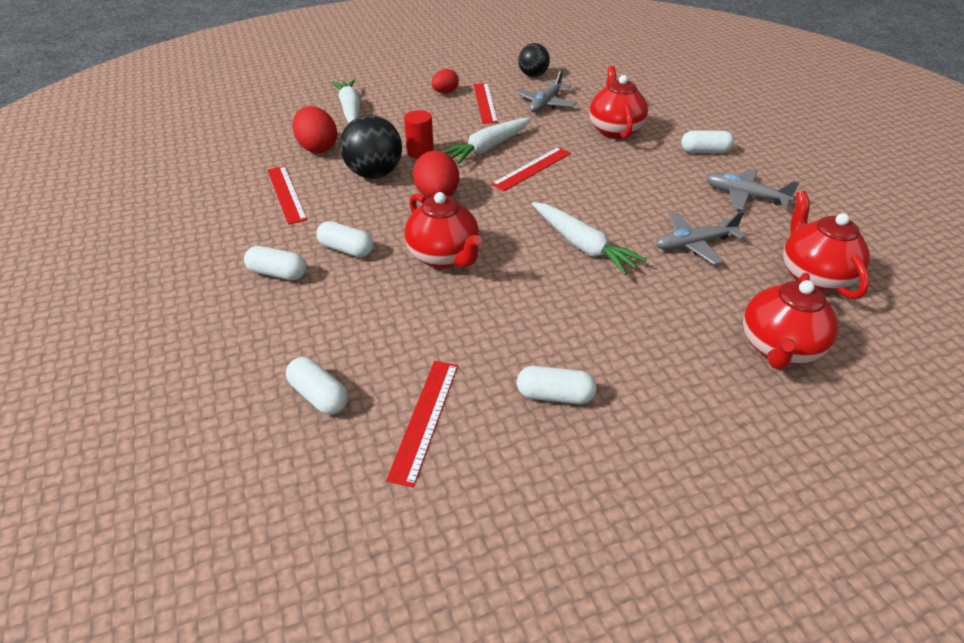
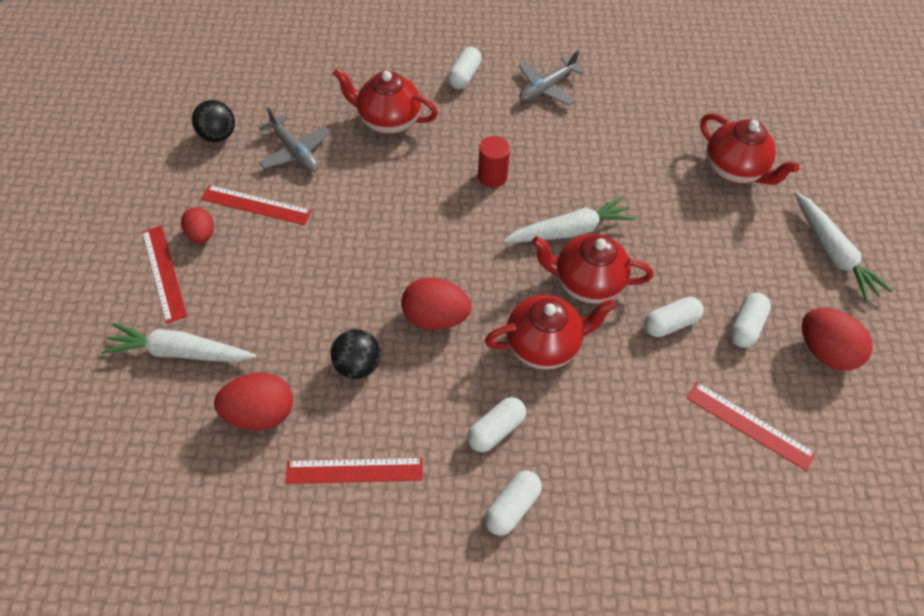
camera: 70 degrees left, 15 degrees up
(319, 395) = (703, 501): white capsule -> white capsule (670, 323)
(374, 174) = (358, 365): black ball -> black ball, size x0.66
(420, 152) = (335, 305): red cylinder -> red cylinder (492, 176)
(488, 148) = (361, 239): white carrot -> white carrot (832, 253)
(532, 168) = (424, 217): red ruler -> red ruler (164, 273)
(566, 478) = (824, 351): none -> red egg
(694, 244) = (599, 155): grey plane -> none
(813, 276) = (664, 107): red teapot -> red teapot (586, 283)

